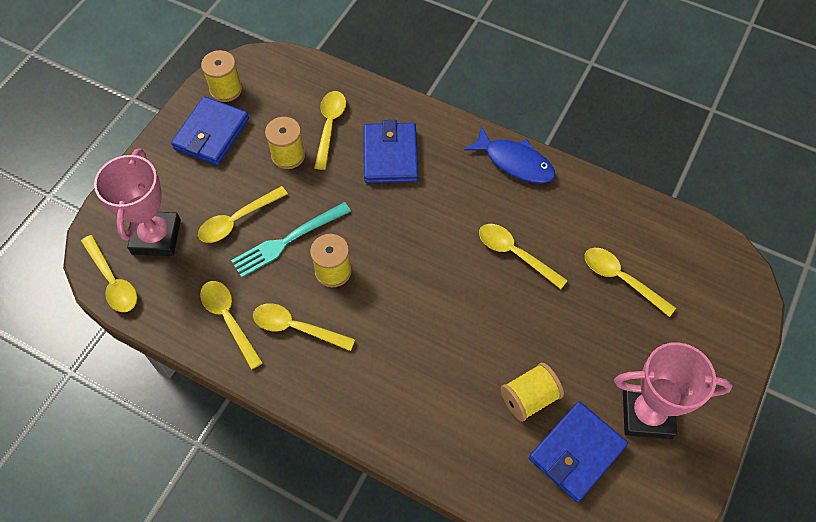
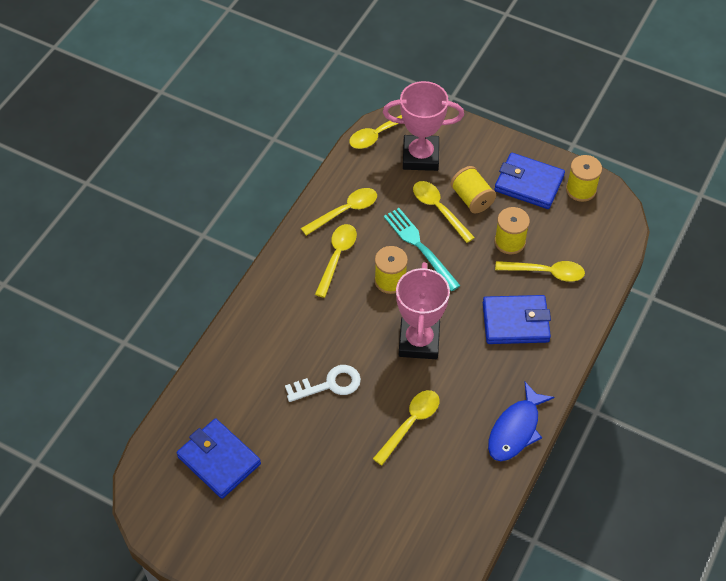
camera: 90 degrees right, 5 degrees down
(471, 334) = (329, 384): none -> white key
(529, 398) = (268, 427): yellow spool -> yellow spool (472, 198)
(621, 279) = (384, 514): yellow spoon -> none
(647, 414) = (249, 521): pink trophy -> pink trophy (419, 341)

